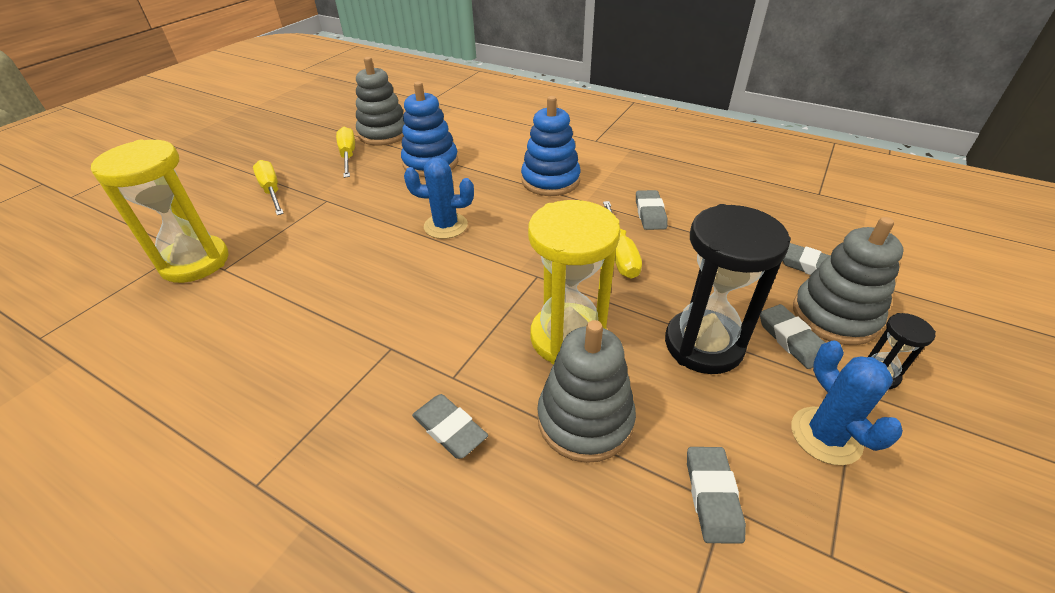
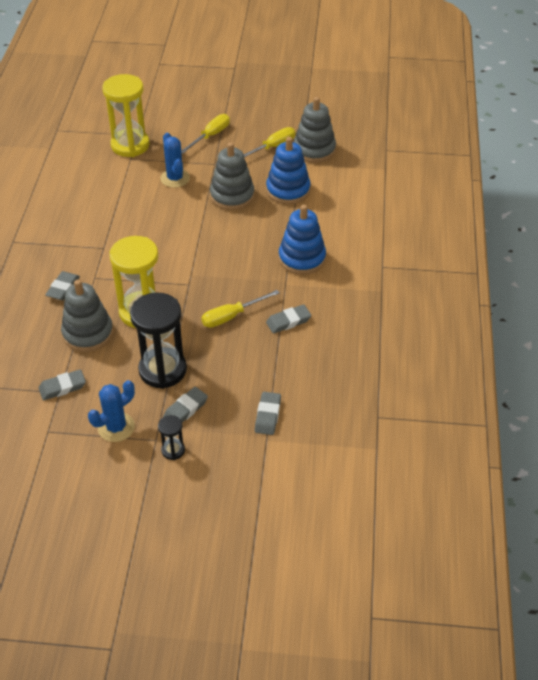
camera: 65 degrees right, 5 degrees up
(445, 226) = (217, 227): blue cactus -> blue cactus (175, 178)
(834, 316) = (218, 429): grey stacking toy -> grey stacking toy (232, 196)

